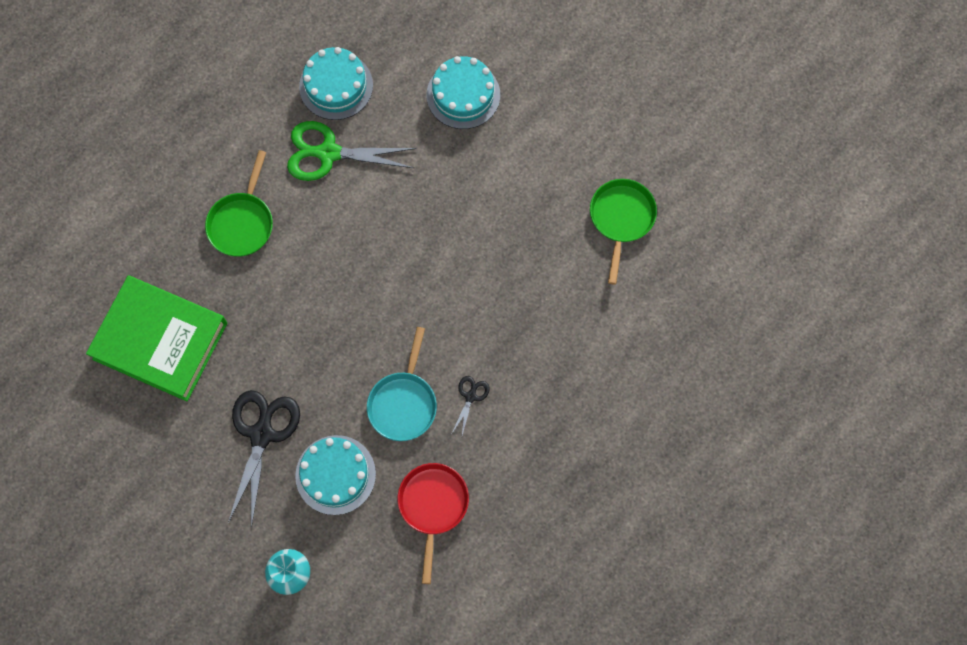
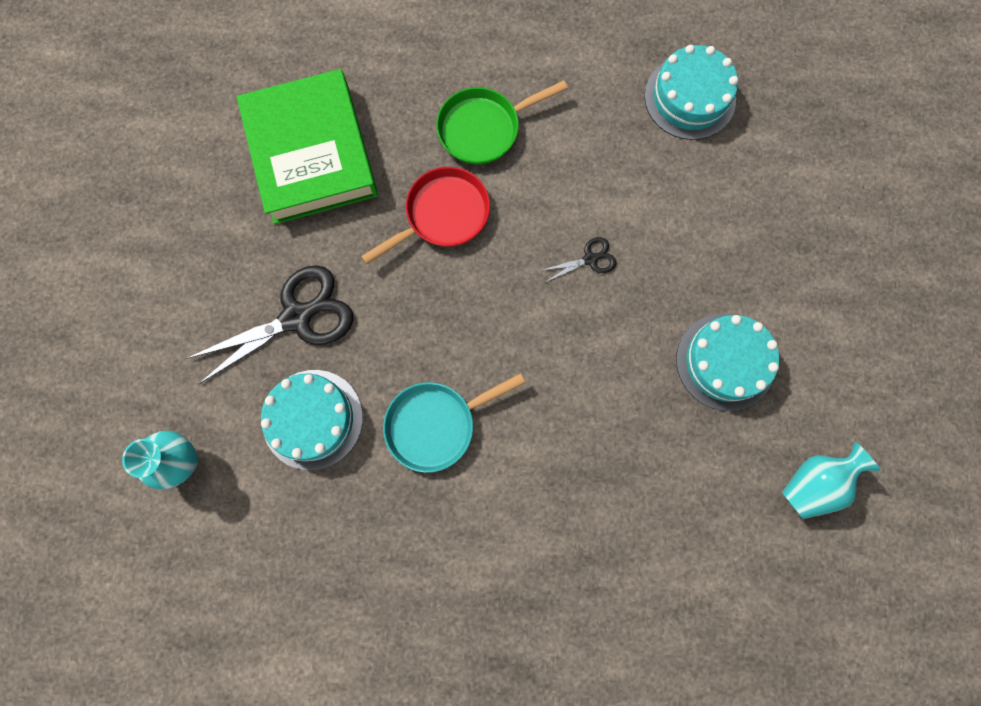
camera: 50 degrees right, 5 degrees up
(328, 153) = (619, 146): green scissors -> none
(433, 506) = (356, 542): red pan -> red pan (442, 215)
(463, 95) = (792, 218): turquoise cake -> turquoise cake (725, 361)
(470, 396) = (497, 485): black scissors -> black scissors (590, 259)
(621, 219) = (813, 482): green pan -> turquoise vase

